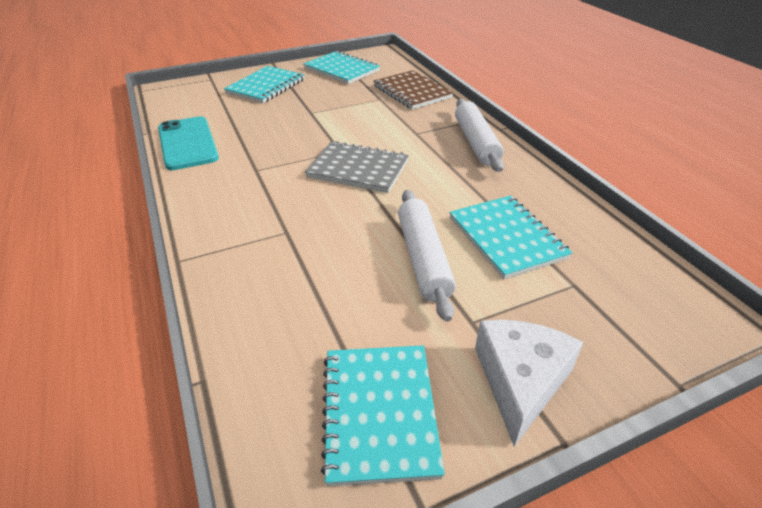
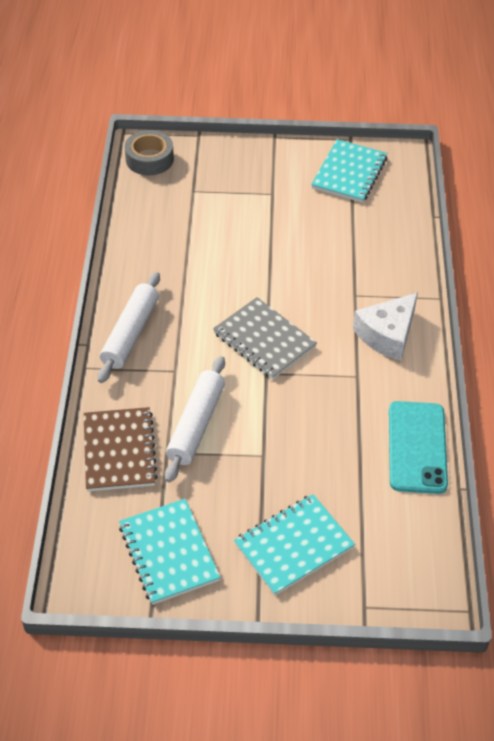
camera: 155 degrees left, 10 degrees up
(423, 259) = (270, 238): white rolling pin -> white rolling pin (196, 424)
(506, 238) = (202, 233): turquoise notebook -> none
(520, 381) = (272, 161): white cheese -> white cheese (387, 334)
(683, 308) = (149, 159): none -> grey tape

